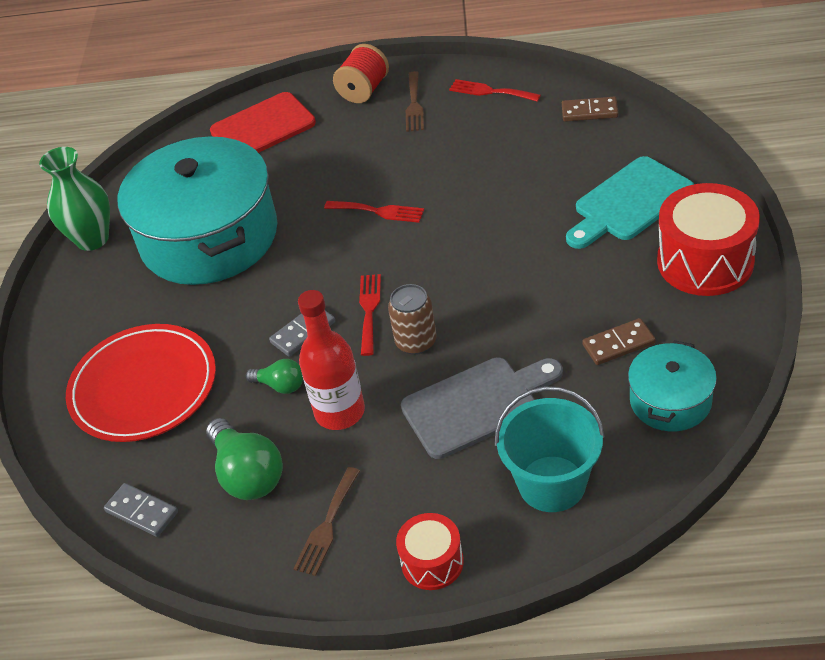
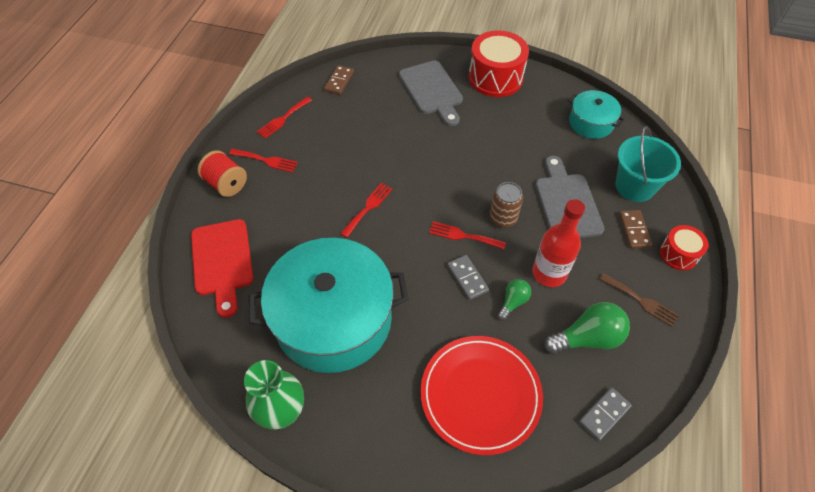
camera: 80 degrees left, 10 degrees up
(414, 105) = (266, 160): brown fork -> red fork
(618, 344) = (542, 129): brown domino -> brown domino (634, 230)
(629, 202) = (432, 90): turquoise cutting board -> grey cutting board

